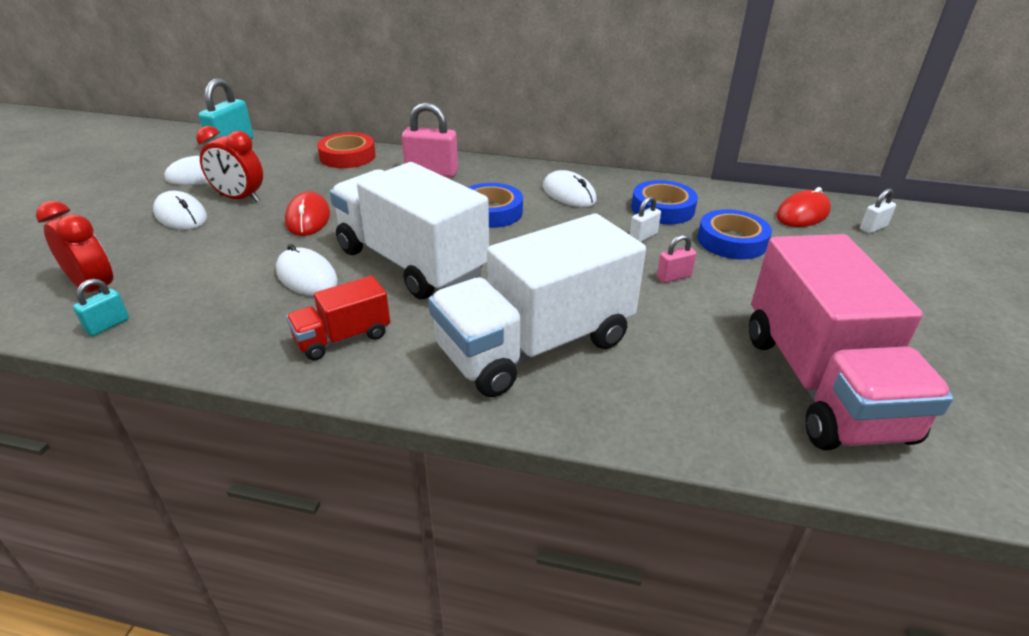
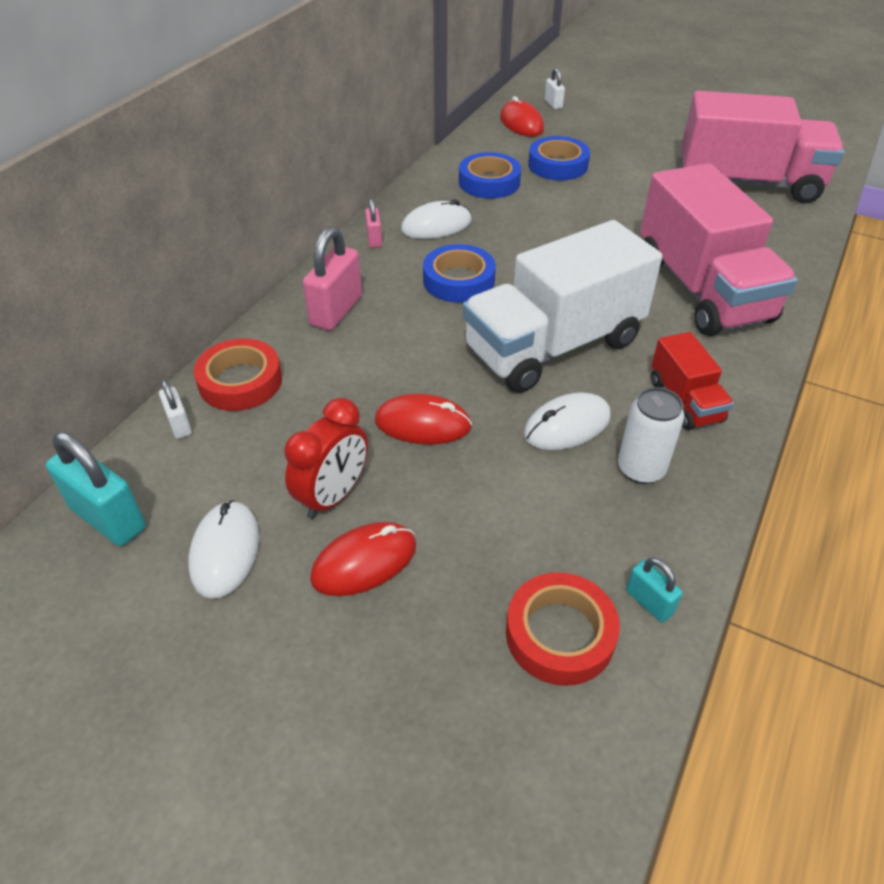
camera: 75 degrees left, 10 degrees up
(95, 288) = (560, 634): red clock -> red tape
(181, 215) = (364, 562): white mouse -> red mouse
(252, 315) = (641, 469): none -> white can
(535, 346) = (701, 290): white truck -> pink truck
(643, 236) = (538, 203): white padlock -> white padlock (179, 424)
(674, 277) = (608, 204): pink padlock -> pink padlock (374, 239)

